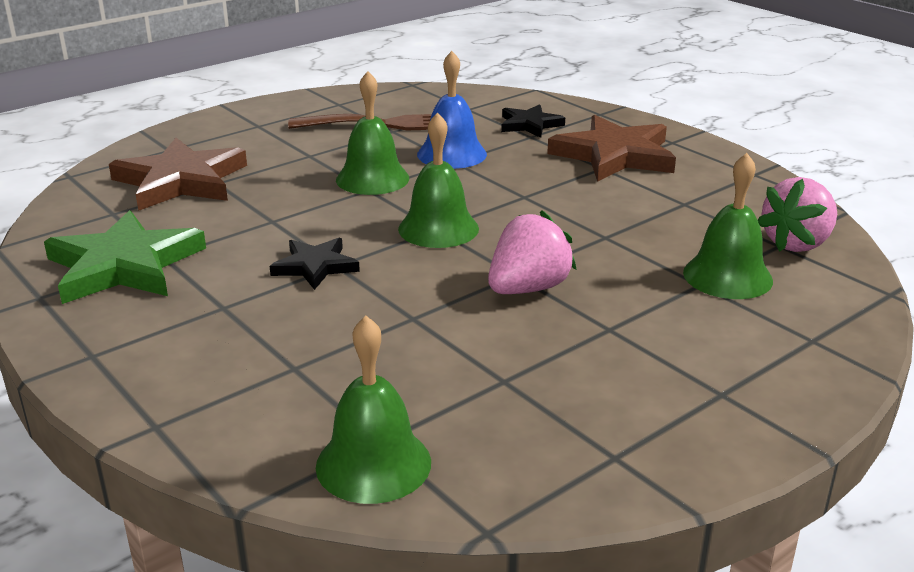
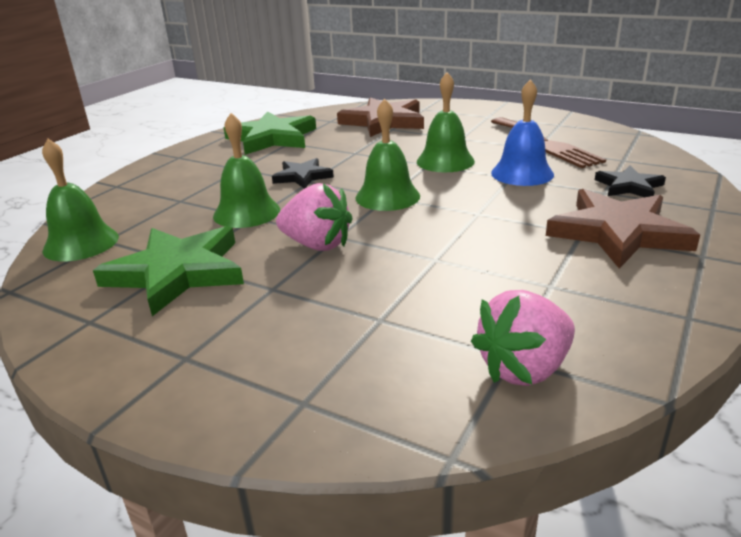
camera: 70 degrees right, 0 degrees up
(531, 385) = (177, 273): none -> green star
(727, 276) = (406, 332): green bell -> green bell (246, 212)
(797, 243) = (524, 369): pink strawberry -> pink strawberry turned 60 degrees counterclockwise

